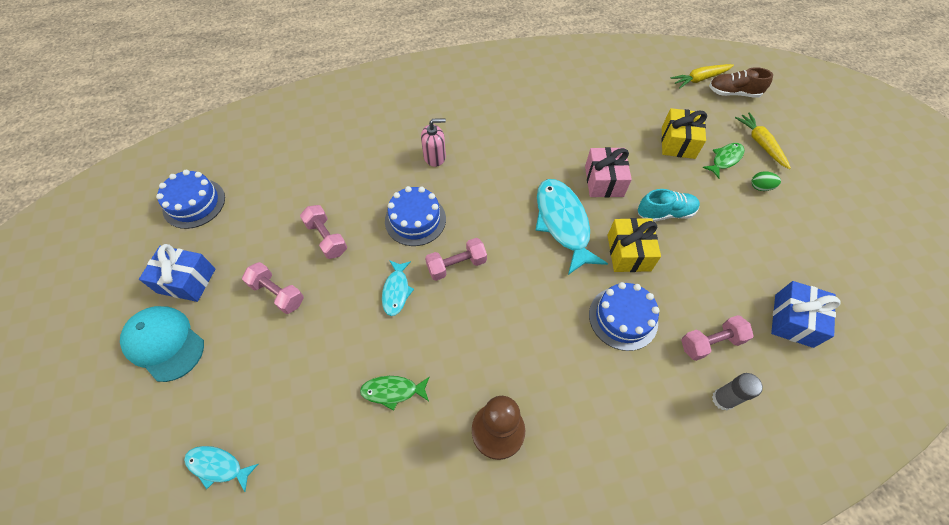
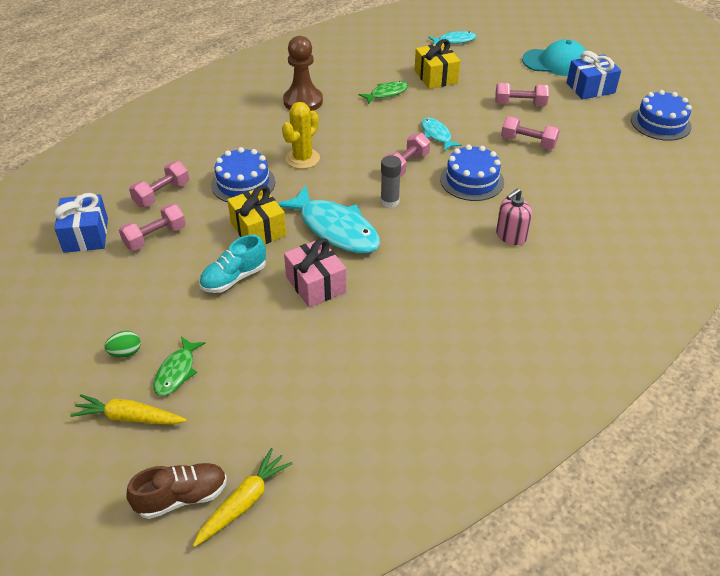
camera: 150 degrees right, 15 degrees down
(548, 324) = (302, 158): none -> yellow cactus
(678, 142) = (245, 369): yellow gift -> yellow gift (436, 77)
(722, 399) = (146, 166): grey glue stick -> grey glue stick (389, 201)
(725, 286) = (155, 237): none -> pink dumbbell
(760, 144) = (129, 417): yellow carrot -> yellow carrot turned 150 degrees clockwise

